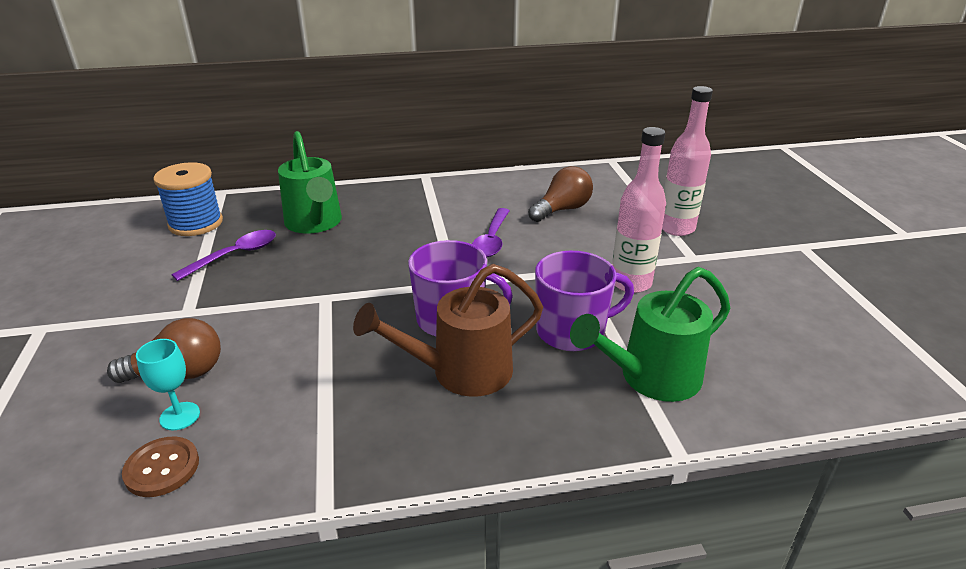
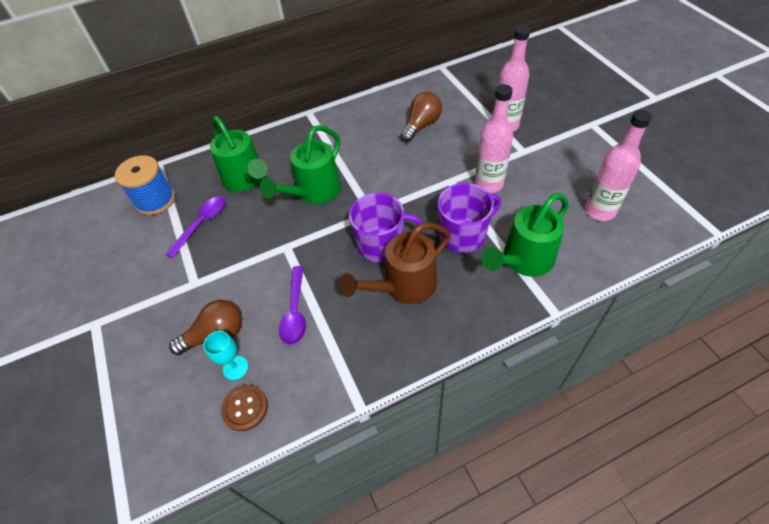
camera: 10 degrees left, 20 degrees up
(390, 250) = (313, 192): none -> green watering can
(492, 240) = (382, 166): purple spoon -> purple spoon (295, 312)
(789, 342) = (600, 211): none -> pink bottle

